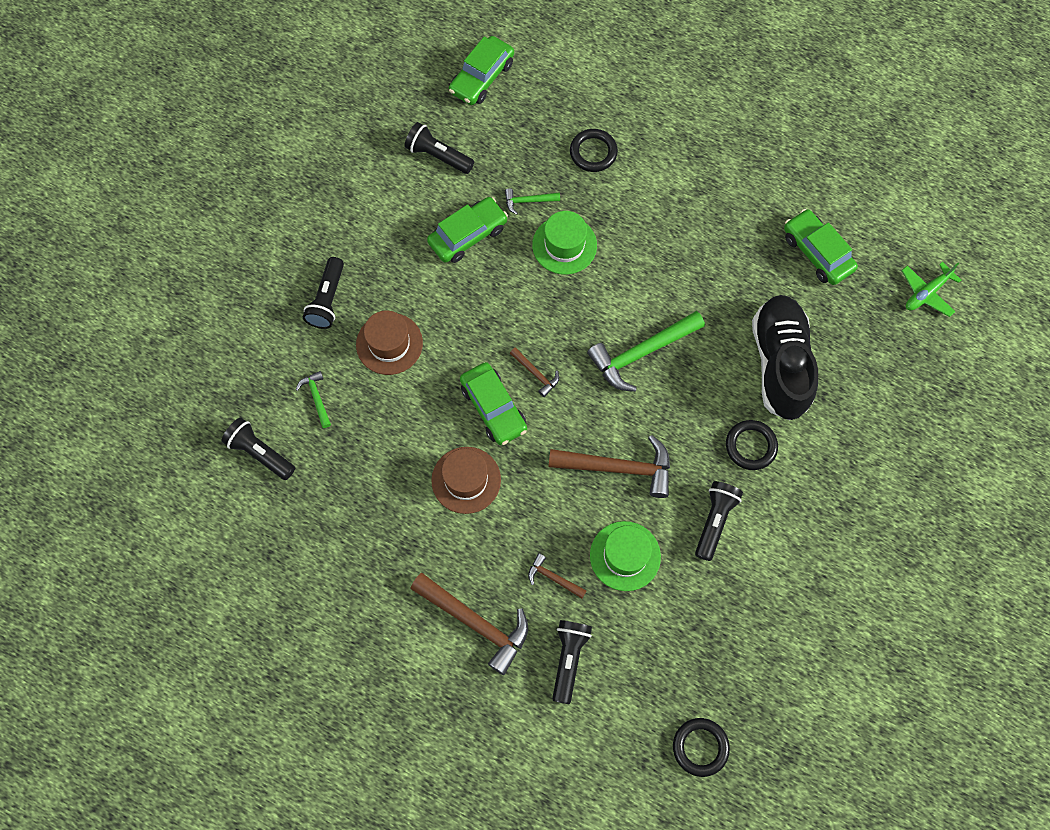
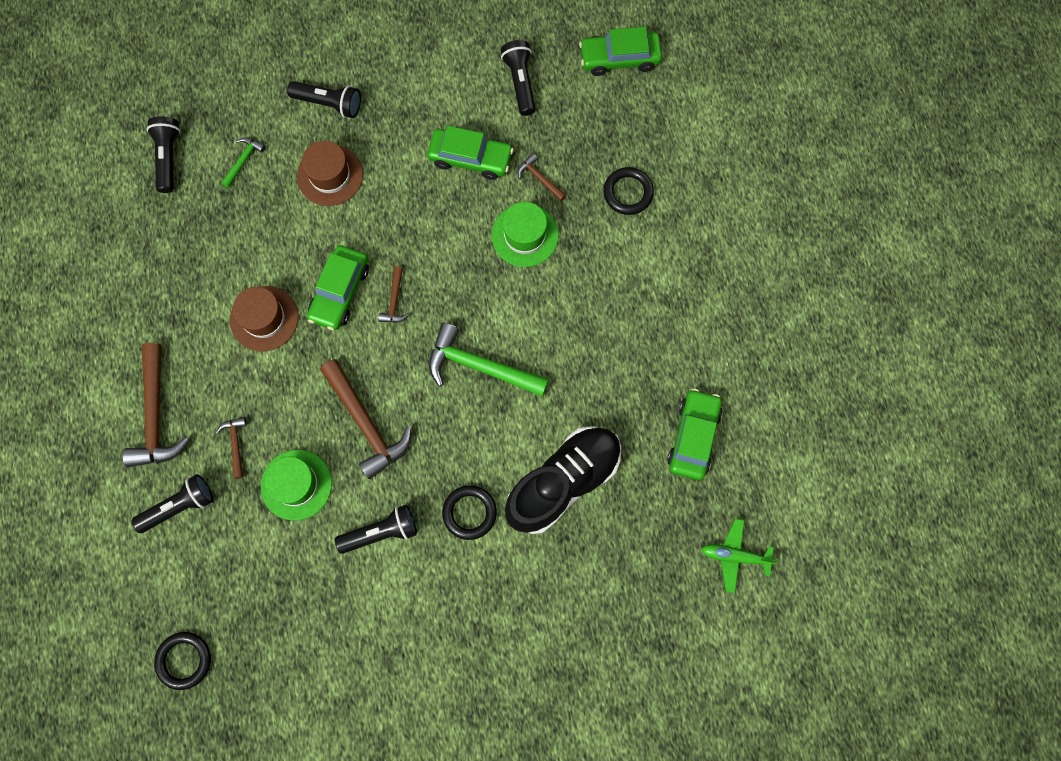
camera: 50 degrees right, 5 degrees up
(327, 300) = (329, 103): black flashlight -> black flashlight turned 135 degrees counterclockwise
(528, 201) = (540, 178): green hammer -> brown hammer

